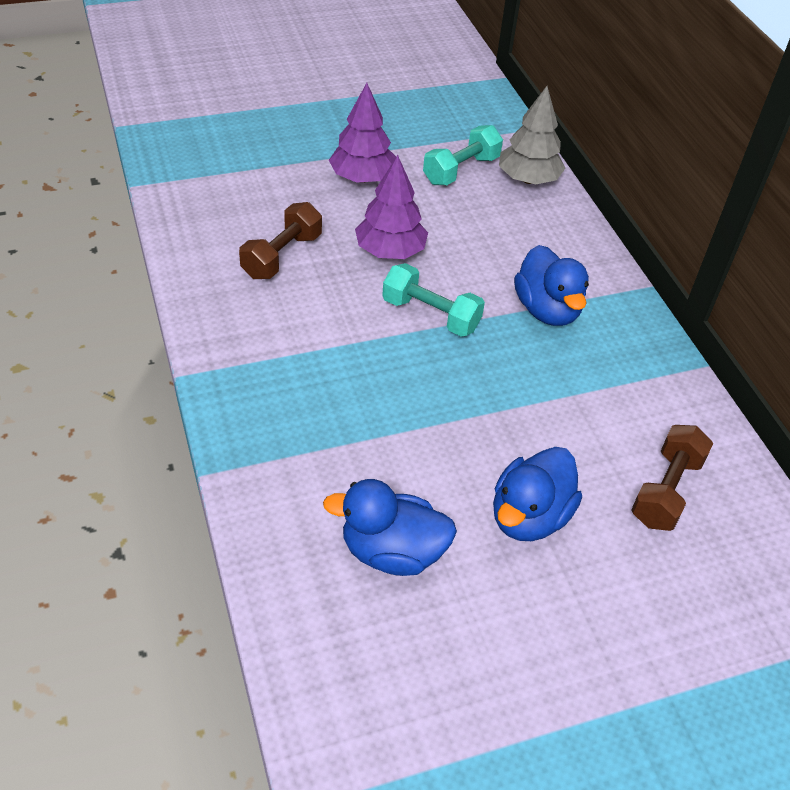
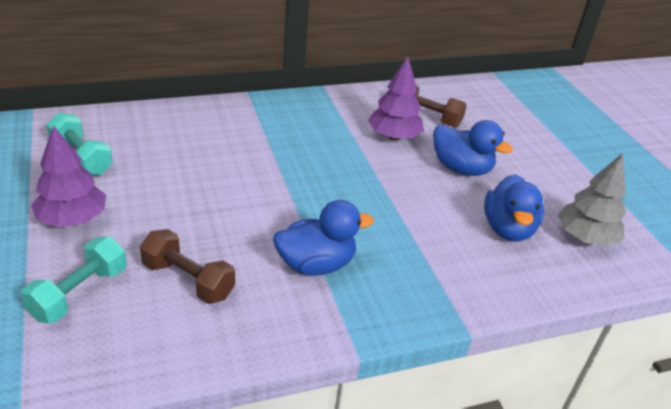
camera: 90 degrees left, 10 degrees down
(390, 251) = (191, 208): purple tree -> purple tree (393, 136)
(430, 315) = (275, 192): turquoise dumbbell -> turquoise dumbbell (79, 293)
(528, 179) = (107, 124): grey tree -> grey tree (585, 238)
(547, 310) = (271, 137): blue duck -> blue duck (316, 264)

